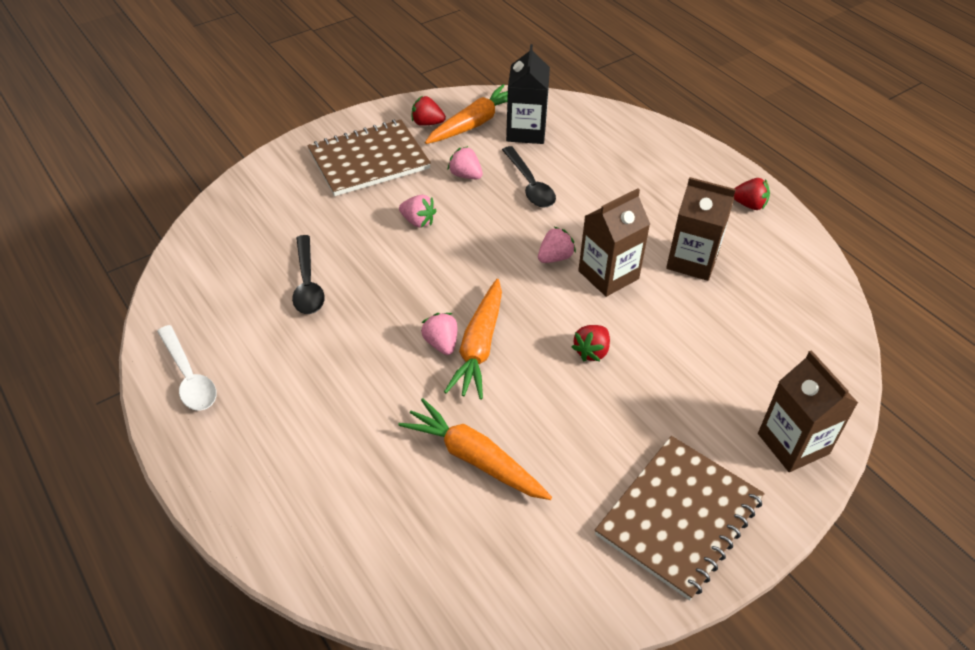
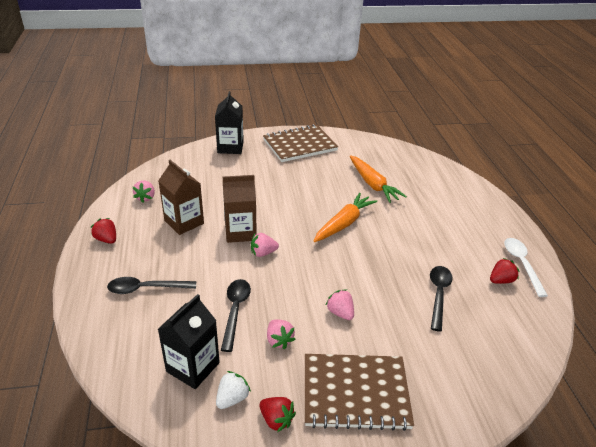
camera: 155 degrees left, 10 degrees down
(441, 343) = (364, 232): pink strawberry -> pink strawberry (145, 198)
(474, 124) = (232, 398): orange carrot -> white strawberry
(591, 351) = (285, 202): red strawberry -> red strawberry (501, 280)
(640, 173) = (146, 288): none -> black spoon
(793, 443) = (230, 147): brown carton -> black carton

